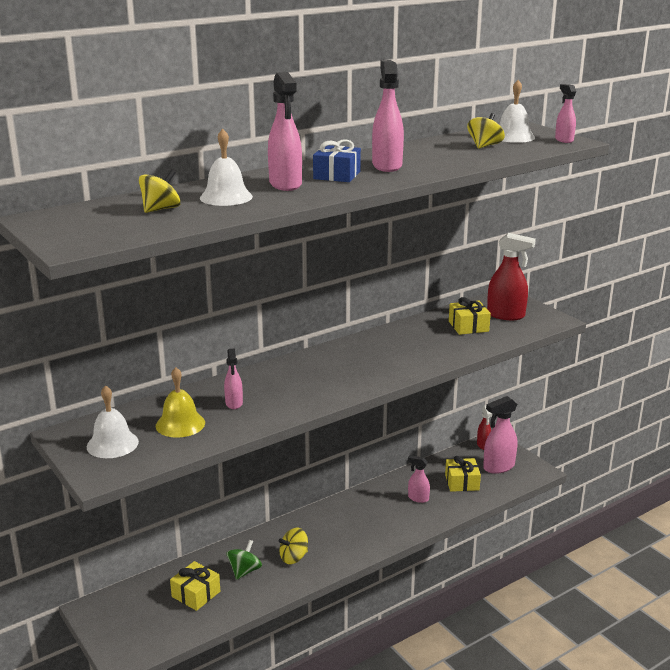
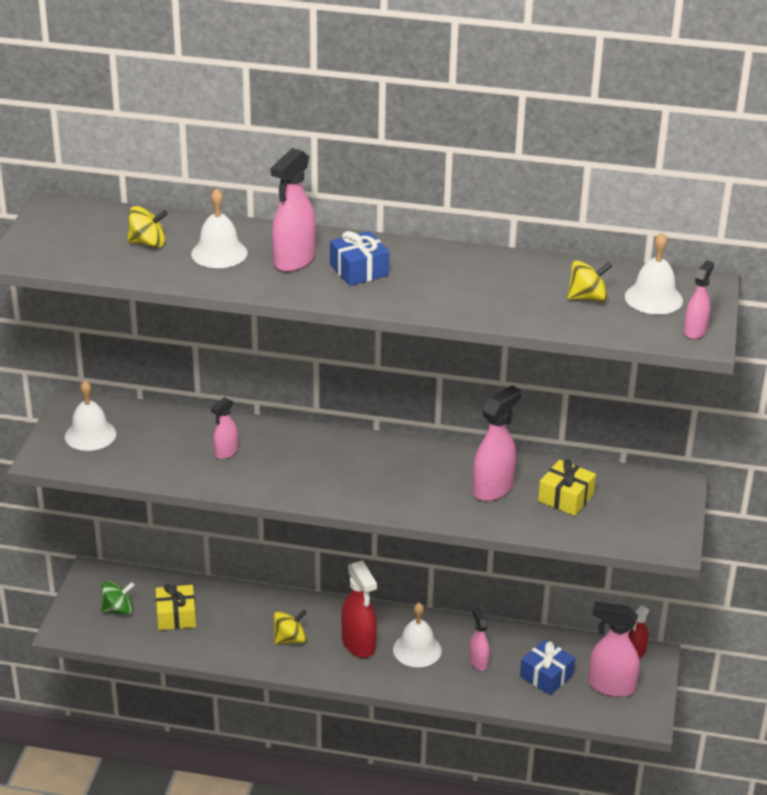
camera: 45 degrees right, 10 degrees up
(180, 424) = (159, 447): yellow bell -> none
(244, 571) = (236, 623): green spinning top -> green spinning top (118, 610)
(293, 557) = (290, 639): yellow spinning top -> yellow spinning top turned 135 degrees clockwise
(376, 514) = (417, 650): none -> white bell
(387, 166) = (429, 279): pink spray bottle -> pink spray bottle (493, 489)
(462, 482) = (546, 676): yellow gift -> blue gift
(506, 315) = (630, 508): red spray bottle -> red spray bottle (359, 644)

